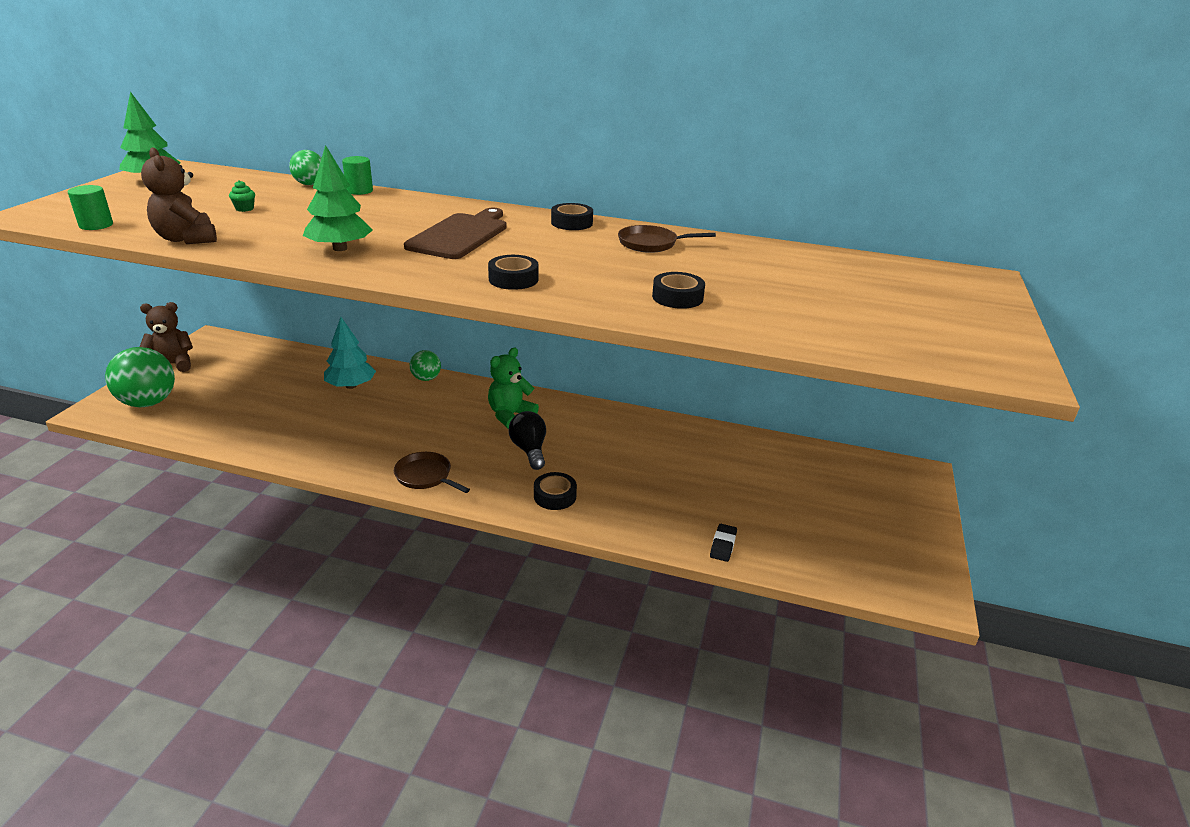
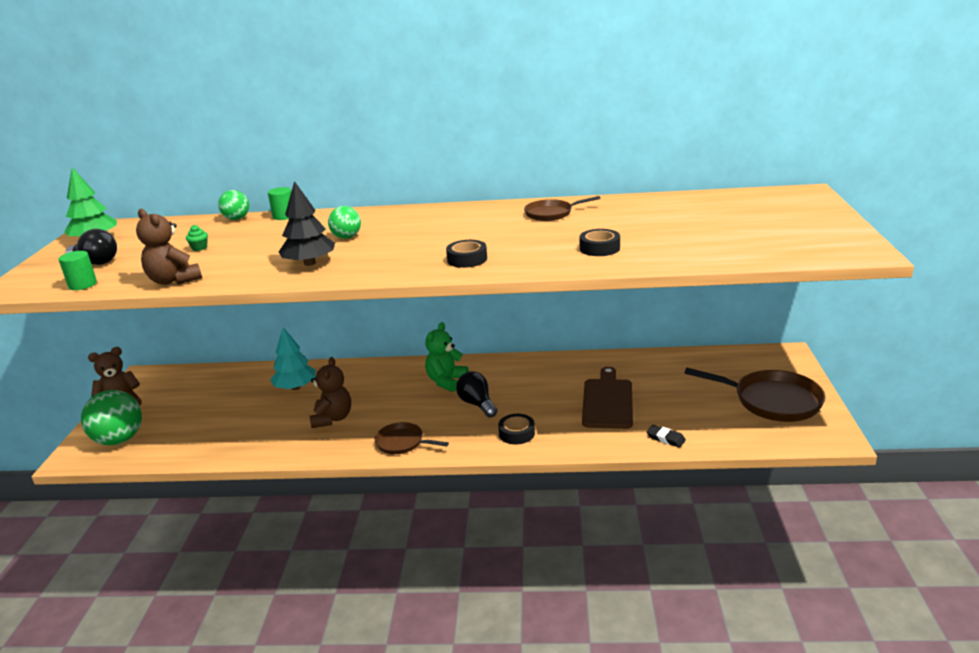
camera: 10 degrees left, 5 degrees down
(132, 203) = (96, 262): none -> black light bulb
(340, 248) = (309, 263): green tree -> black tree
(368, 430) = (332, 418): none -> brown teddy bear
(426, 378) = (358, 368): green ball -> green ball (346, 237)
(460, 235) = (398, 235): brown cutting board -> brown cutting board (607, 401)
(572, 223) = (478, 209): black tape -> none
(723, 545) = (665, 438): black eraser -> black eraser turned 60 degrees counterclockwise
(876, 529) = (773, 401): none -> brown pan

